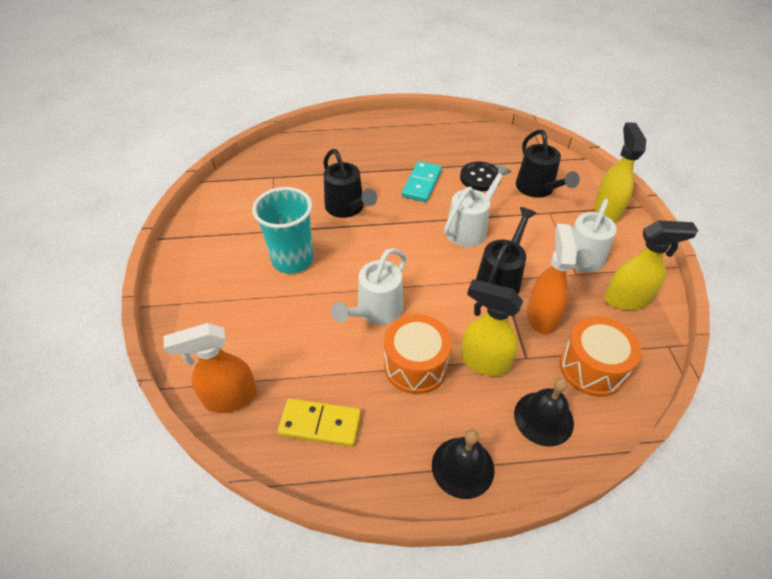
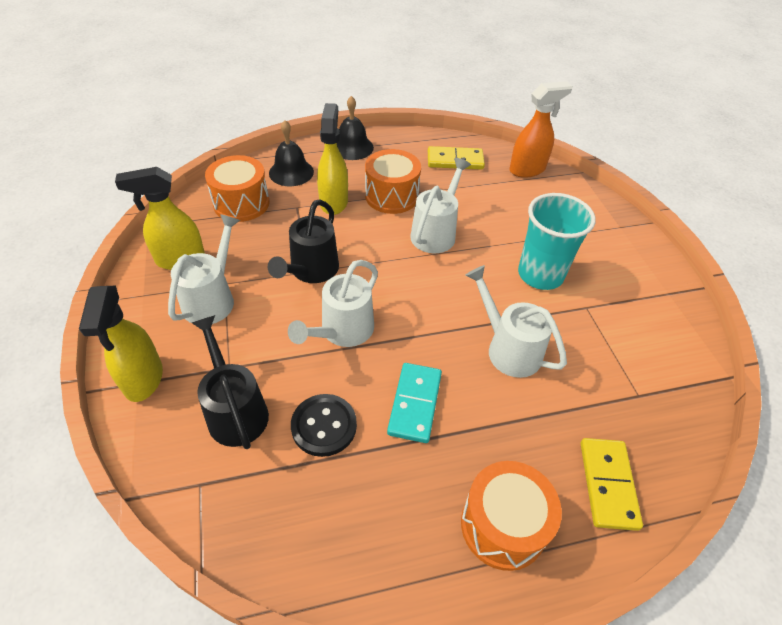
camera: 170 degrees right, 0 degrees up
(321, 143) = (608, 484): none -> yellow domino
(347, 208) = (507, 348): black watering can -> white watering can
(385, 135) = (503, 525): none -> orange drum
(484, 361) = (334, 202): yellow spray bottle -> yellow spray bottle turned 105 degrees counterclockwise
(541, 316) = (275, 239): orange spray bottle -> none

